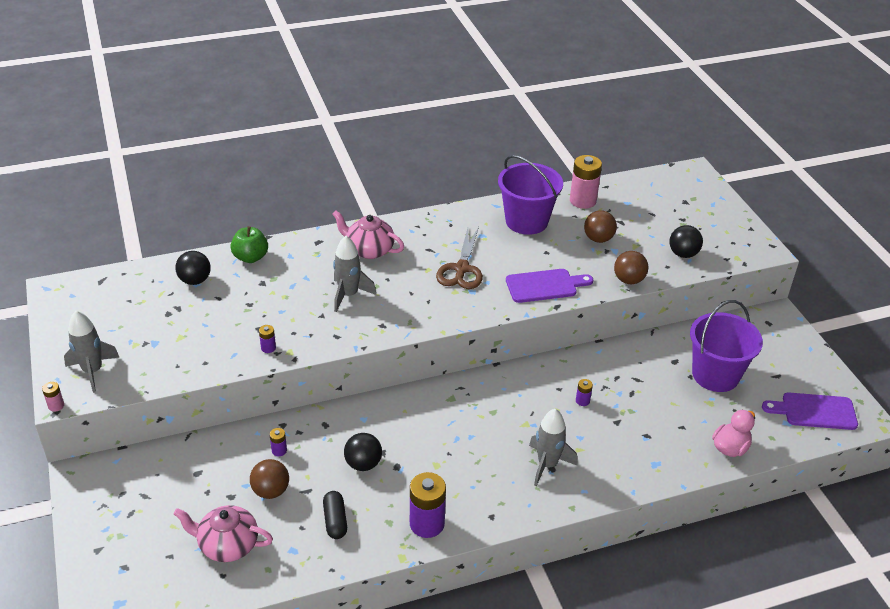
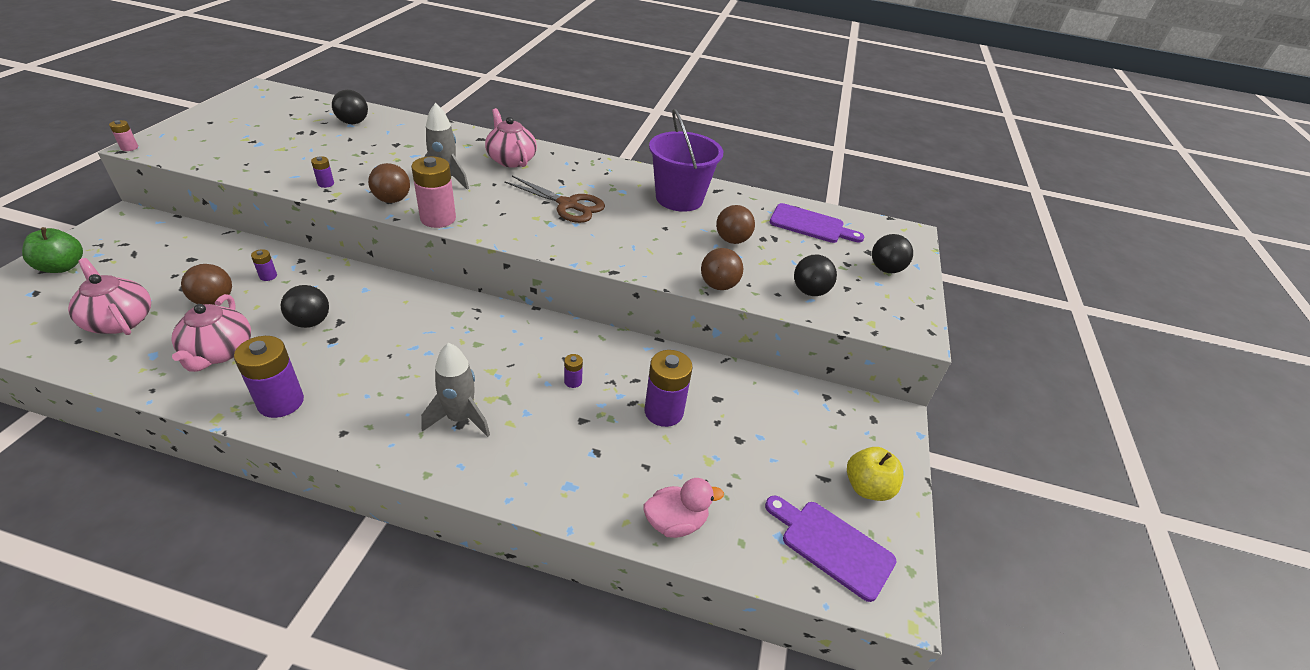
camera: 30 degrees right, 0 degrees up
(93, 371) = (190, 140): grey rocket -> none
(251, 257) = (415, 126): green apple -> green apple (62, 267)
(335, 521) = (219, 352): black capsule -> pink teapot
(338, 333) = (392, 200): none -> brown ball
(461, 269) = (567, 205): brown scissors -> brown scissors turned 105 degrees counterclockwise
(545, 286) = (625, 251): purple cutting board -> purple cutting board (810, 225)
(582, 201) = (756, 207): pink battery -> pink battery (438, 218)
(655, 388) = (663, 412): none -> purple battery
(708, 211) = (885, 269): none -> black ball
(715, 375) = (748, 436): purple bucket -> none
(802, 368) = (867, 487): none -> yellow apple

